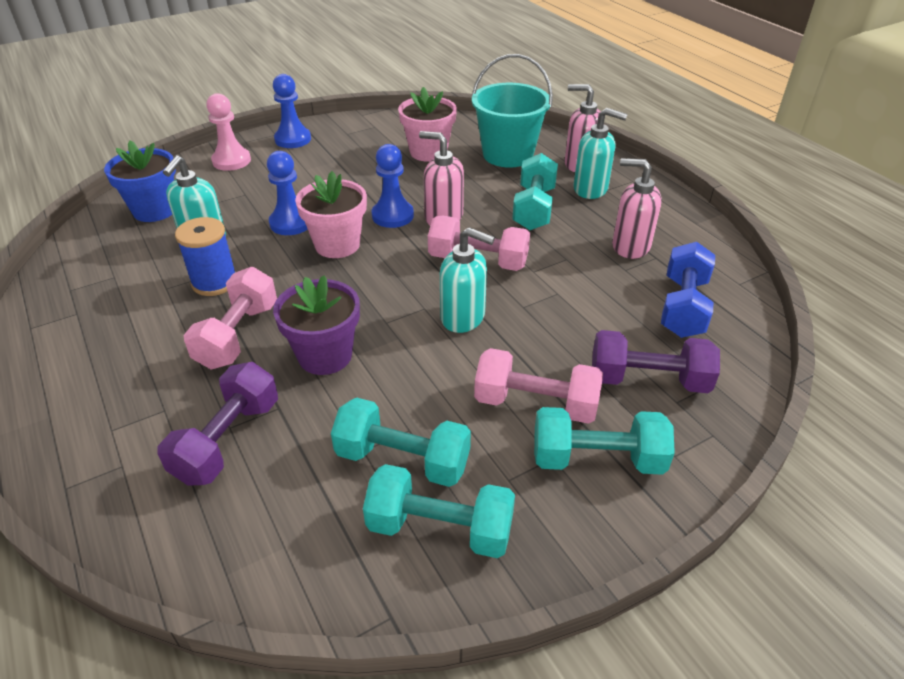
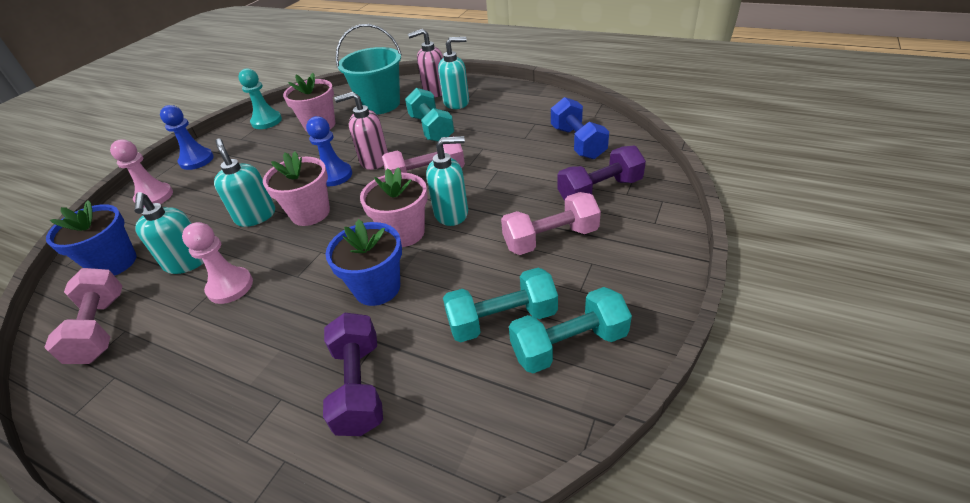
camera: 30 degrees left, 0 degrees up
(214, 282) = (230, 287): blue spool -> pink pawn
(238, 335) = (291, 312): pink dumbbell -> pink dumbbell (100, 328)
(291, 223) = (256, 216): blue pawn -> turquoise soap dispenser
(325, 356) = (377, 288): purple flower pot -> blue flower pot
(385, 125) = (266, 121): none -> turquoise pawn
(399, 312) = (404, 233): none -> pink flower pot
(597, 459) = (617, 249): turquoise dumbbell -> none
(630, 246) = (514, 124): pink soap dispenser -> none

